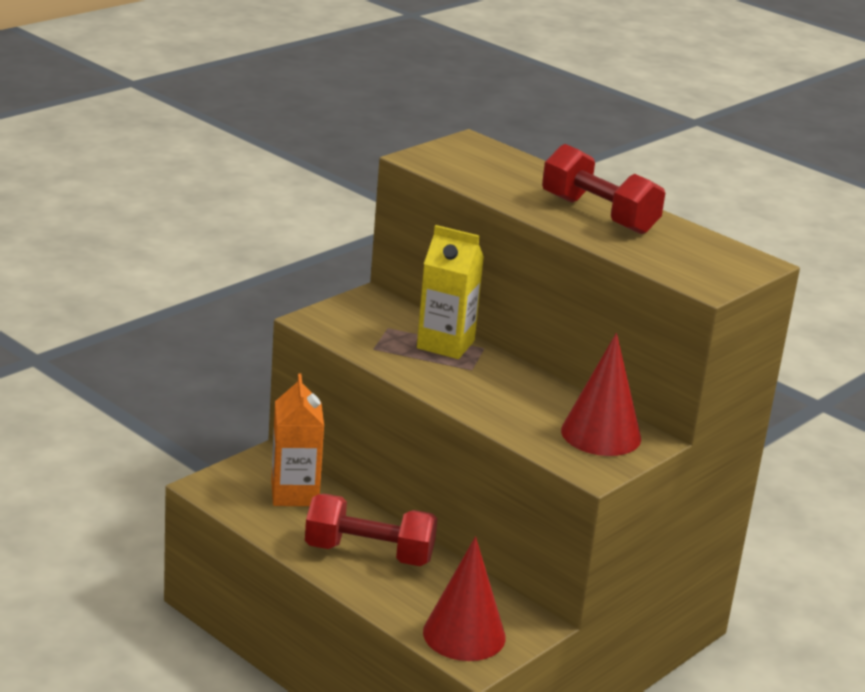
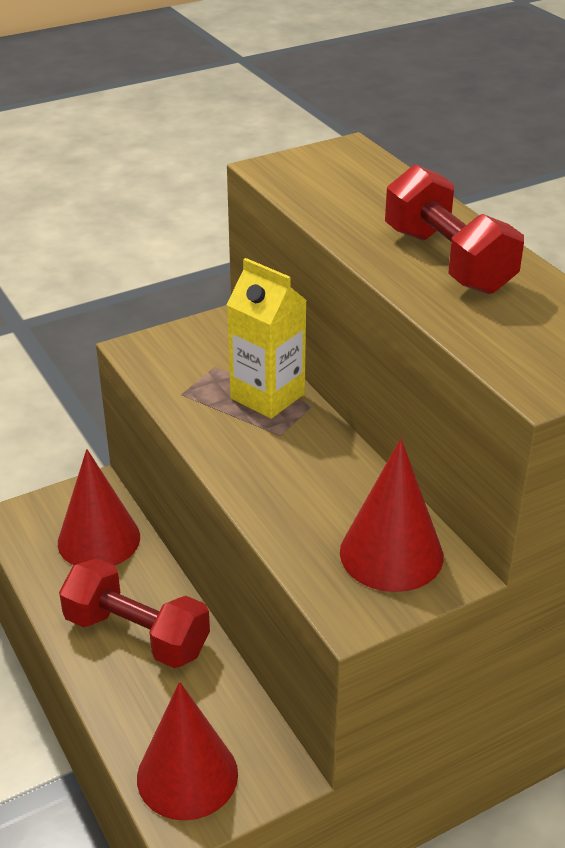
camera: 20 degrees right, 10 degrees up
(294, 493) = (99, 539): orange carton -> red cone

